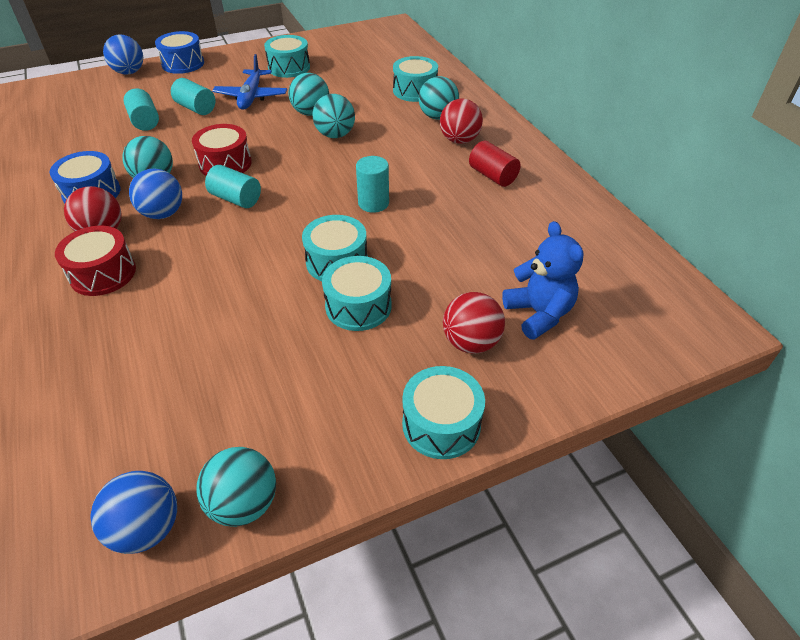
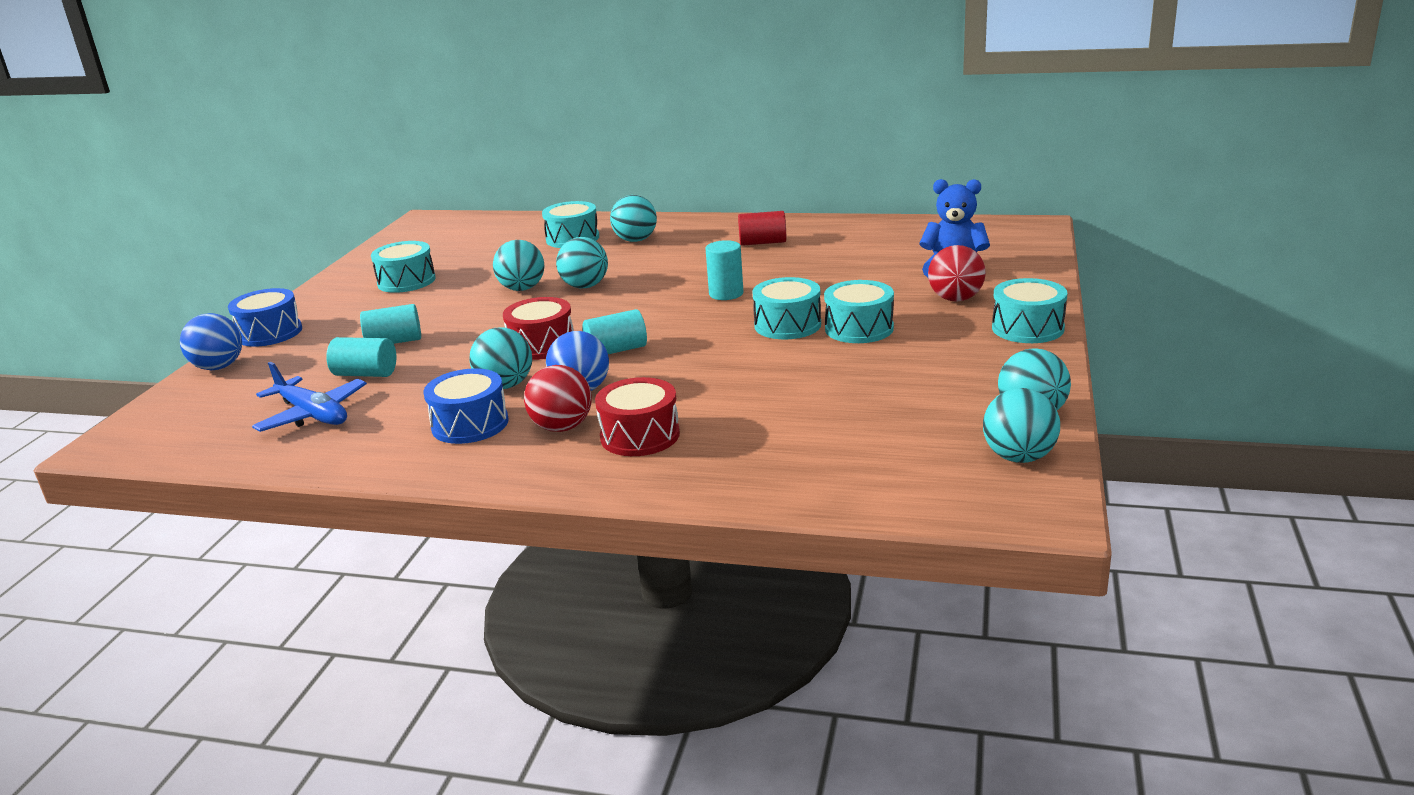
camera: 50 degrees left, 20 degrees down
(147, 528) = (1019, 457): blue ball -> turquoise ball
(251, 97) = (429, 310): blue plane -> blue plane (313, 415)
(459, 140) = (689, 241): red ball -> none

